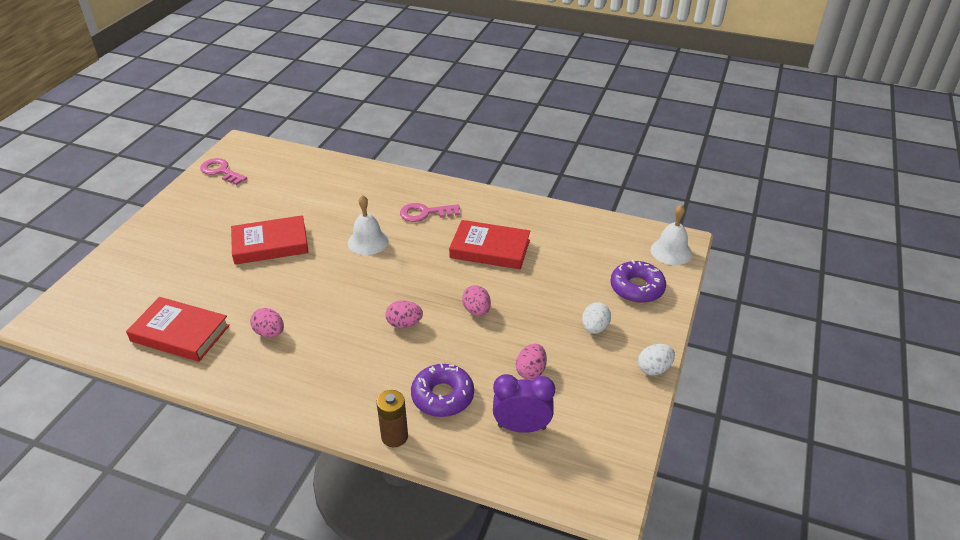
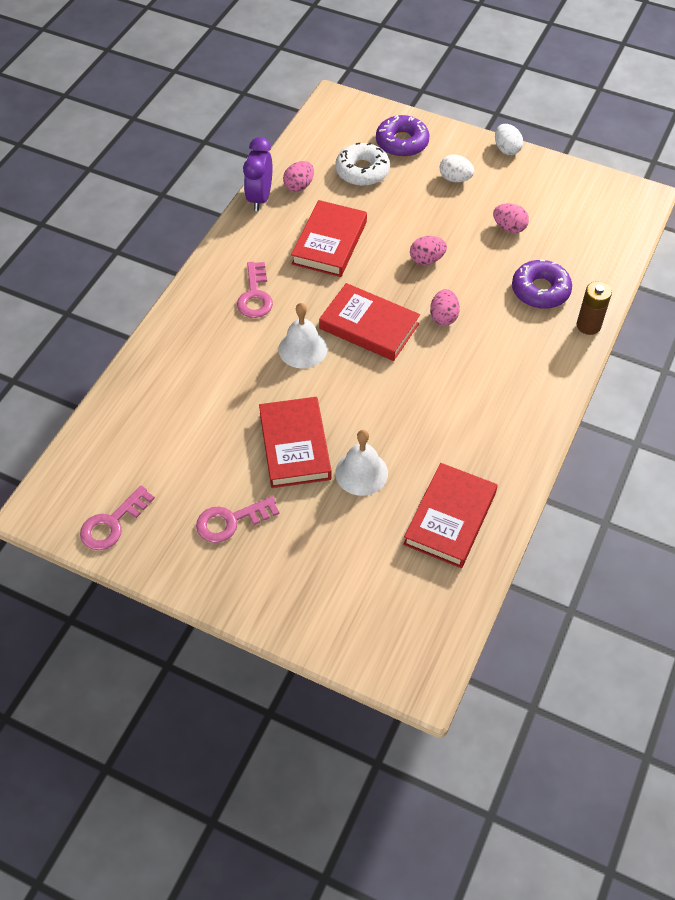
camera: 85 degrees left, 15 degrees up
(209, 219) = (230, 521): none -> pink key
(269, 333) = (452, 432): pink egg -> pink egg (299, 186)
(392, 277) = (369, 326): none -> red book
(522, 427) = (574, 240): purple clock -> purple clock (260, 198)
(587, 263) = (362, 171): none -> white donut
(671, 251) = (350, 110): white bell -> white bell (361, 473)

